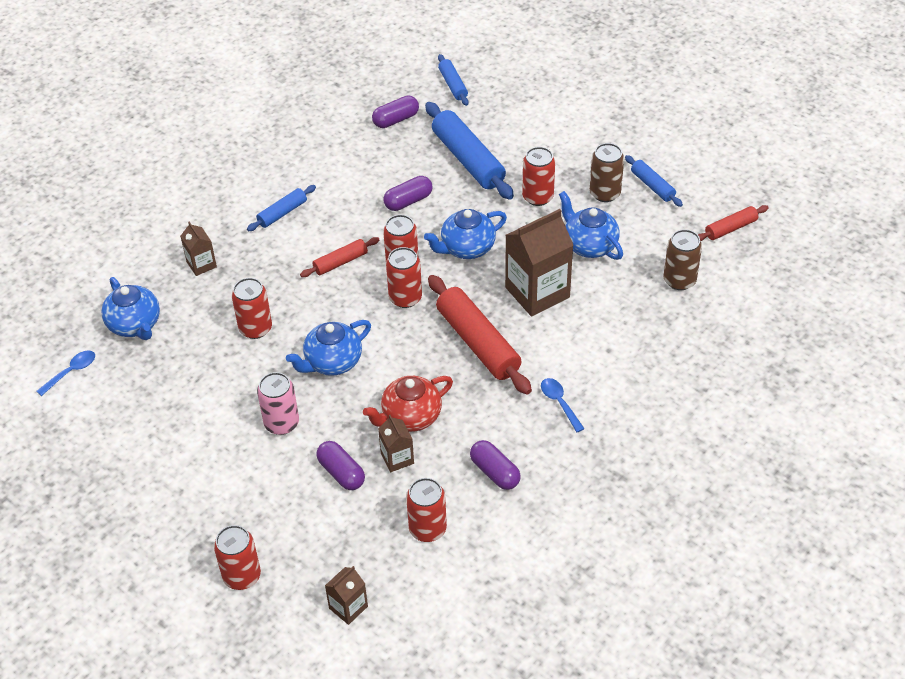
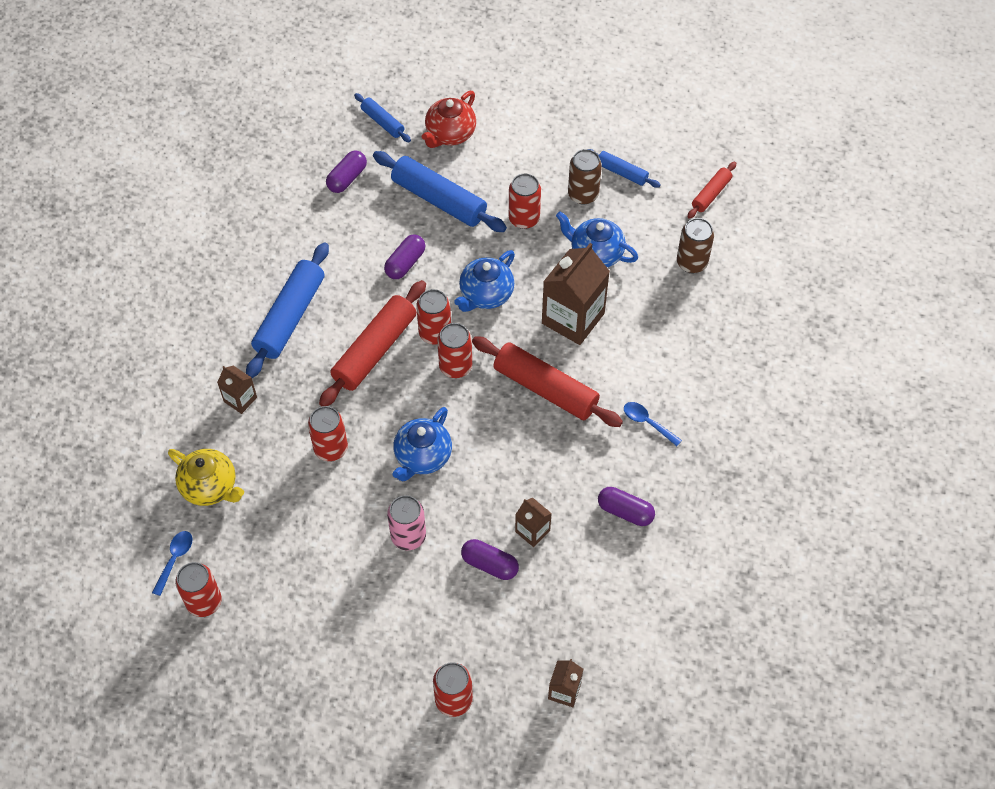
camera: 25 degrees left, 10 degrees up
(135, 325) = (210, 487): blue teapot -> yellow teapot
(282, 213) = (290, 317): blue rolling pin -> blue rolling pin, size x1.89
(340, 262) = (375, 350): red rolling pin -> red rolling pin, size x1.89
(410, 417) = (523, 486): red teapot -> red teapot (450, 134)
(427, 529) = (594, 589): red can -> red can (204, 602)

